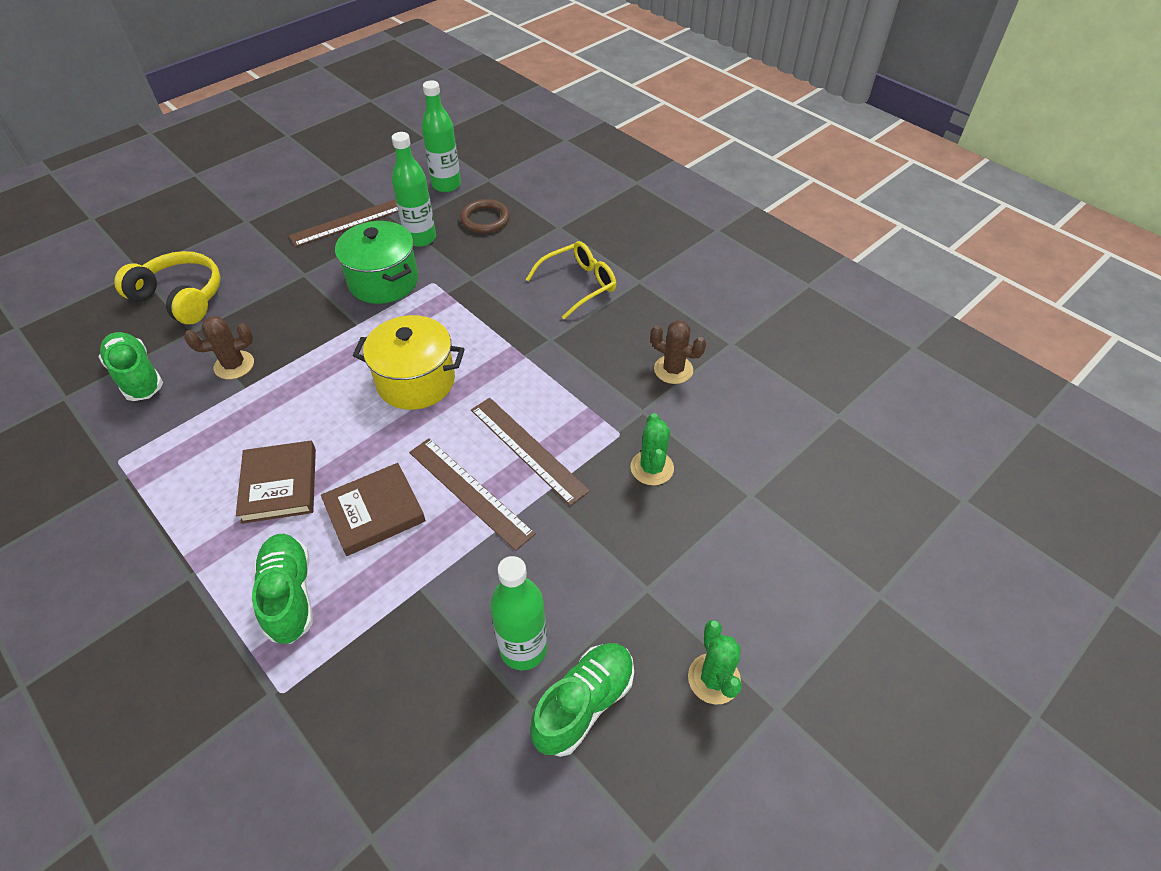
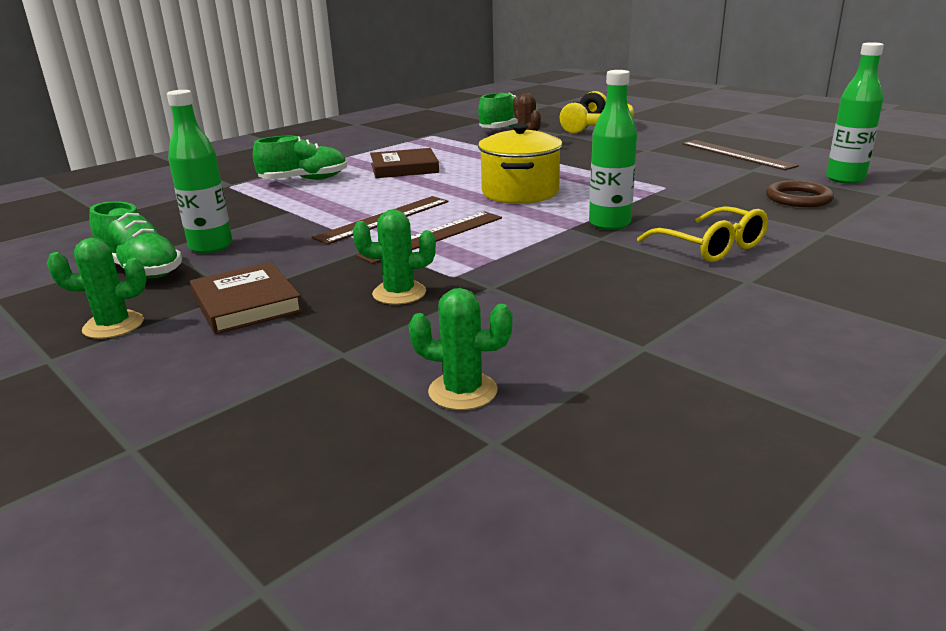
camera: 90 degrees right, 25 degrees down
(374, 512) = (370, 193): brown book -> brown book (246, 304)
(383, 281) = (654, 172): green pot -> none
(420, 238) = (734, 177): green bottle -> green bottle (609, 224)
(673, 370) = (569, 304): brown cactus -> none
(791, 428) = (463, 391): none -> green cactus

